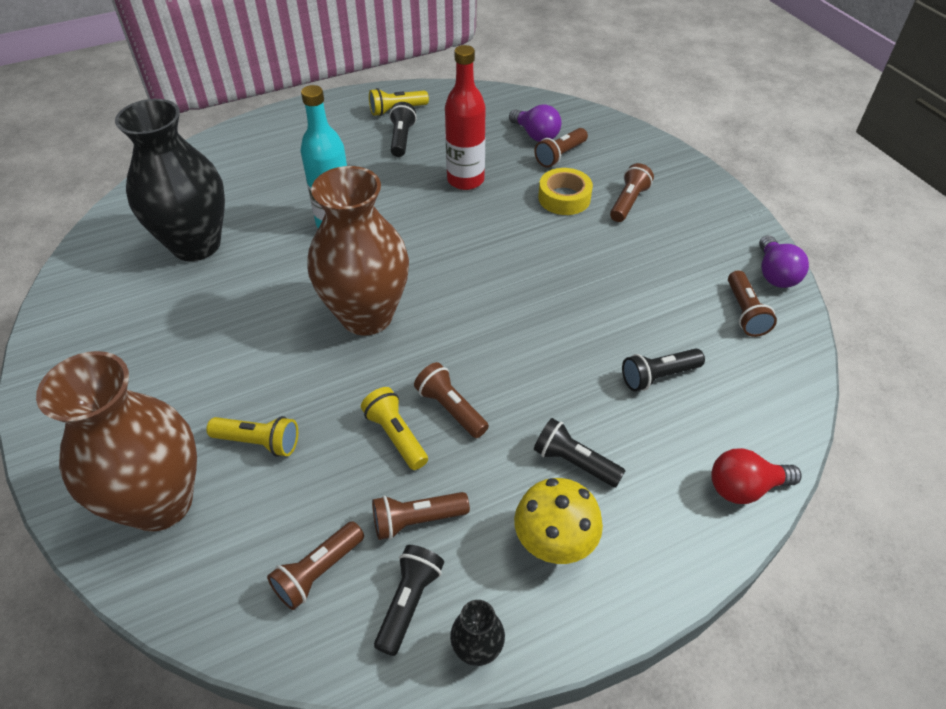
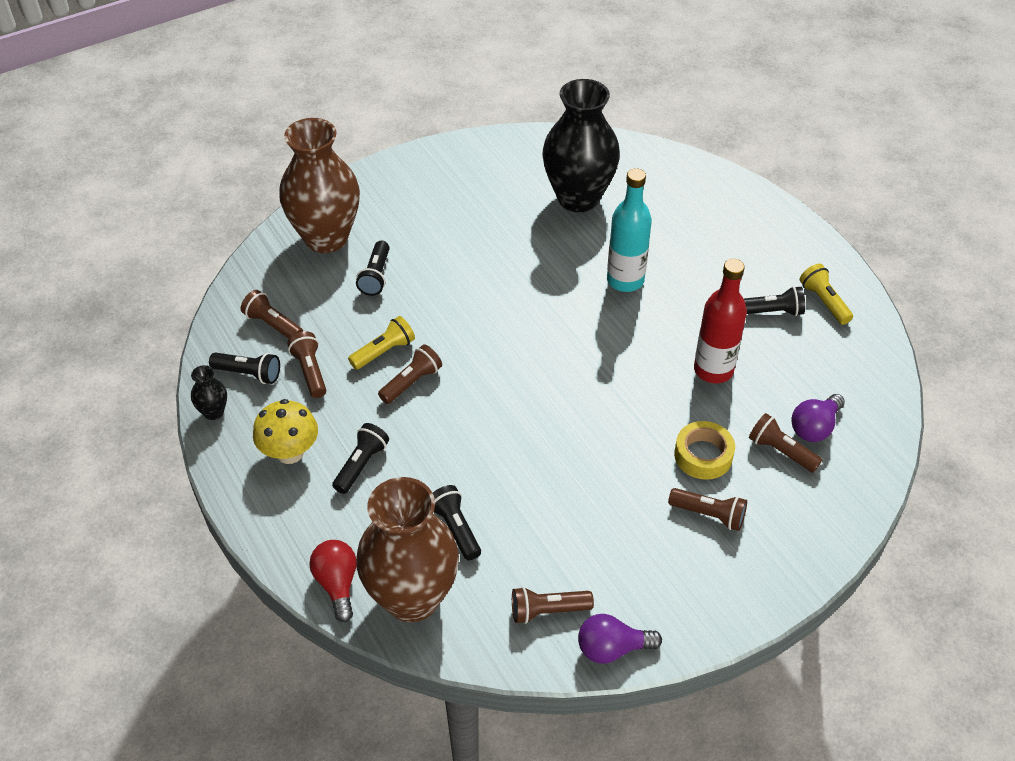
camera: 85 degrees right, 0 degrees up
(259, 442) = (376, 276): yellow flashlight -> black flashlight
(366, 316) = (508, 318): brown vase -> brown vase (412, 598)

